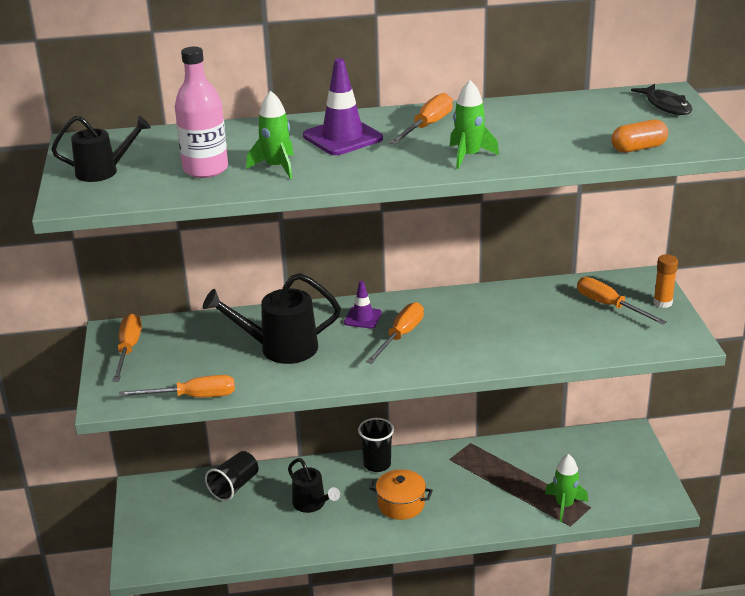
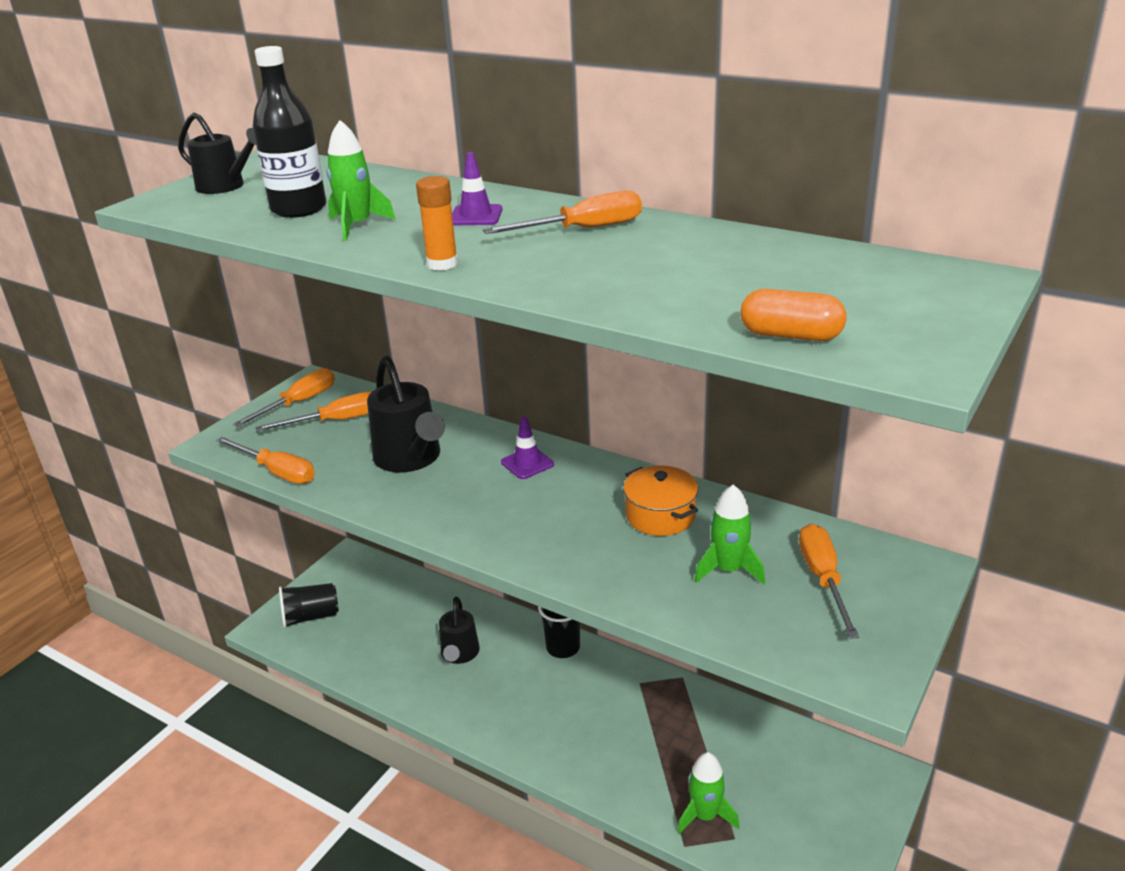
camera: 40 degrees right, 0 degrees up
(205, 169) = (299, 209): pink bottle -> black bottle
(234, 486) = (418, 597): black cup -> black cup (310, 617)
(279, 348) = (411, 459): black watering can -> black watering can turned 150 degrees counterclockwise
(342, 137) = (476, 216): purple traffic cone -> purple traffic cone, size x0.58
(400, 336) = (535, 500): orange screwdriver -> orange screwdriver (336, 421)
(401, 504) = (536, 704): orange pot -> orange pot (660, 516)
(468, 156) = (559, 275): green rocket -> green rocket (728, 570)
(662, 302) = (904, 609): orange glue stick -> orange glue stick (442, 264)
(666, 106) = (942, 293): black fish -> none

